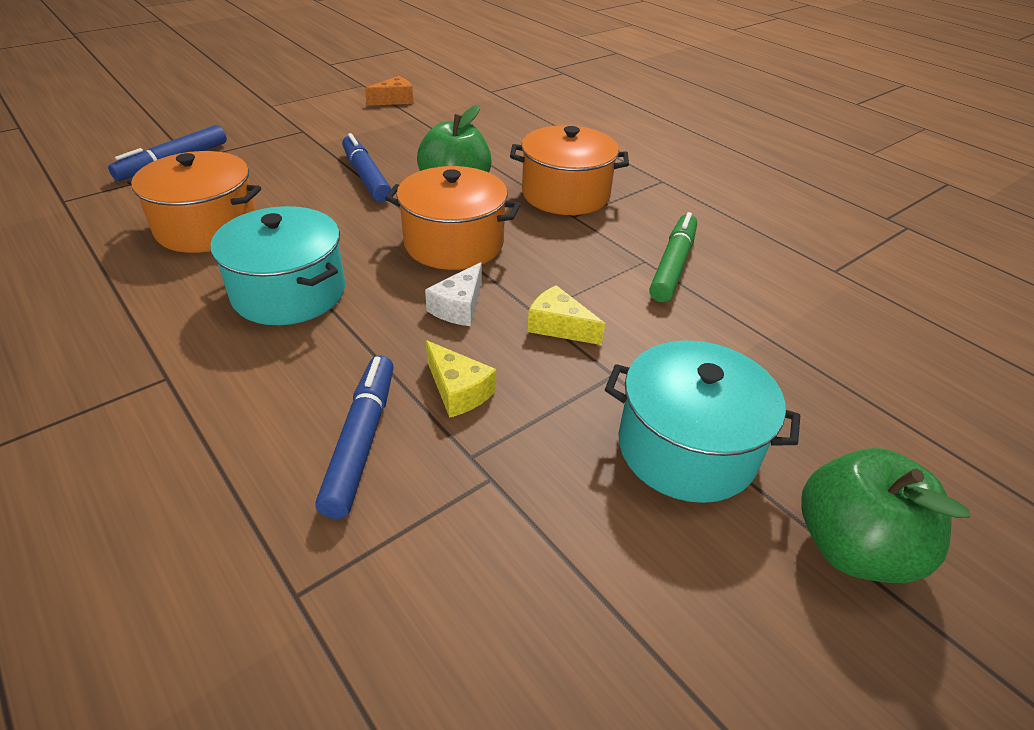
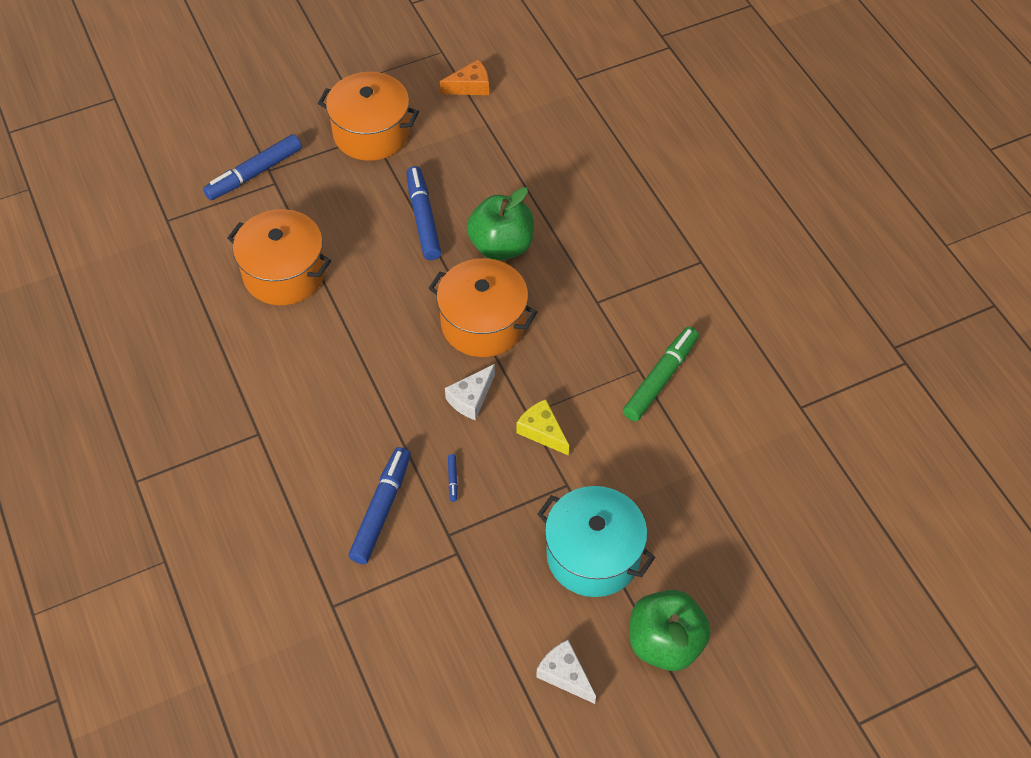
camera: 15 degrees right, 15 degrees up
(289, 292) = (345, 362): turquoise pot -> none
(458, 390) = (452, 479): yellow cheese -> blue marker
(565, 194) = (600, 269): orange pot -> orange pot (371, 133)
(729, 631) = (565, 675): none -> white cheese

